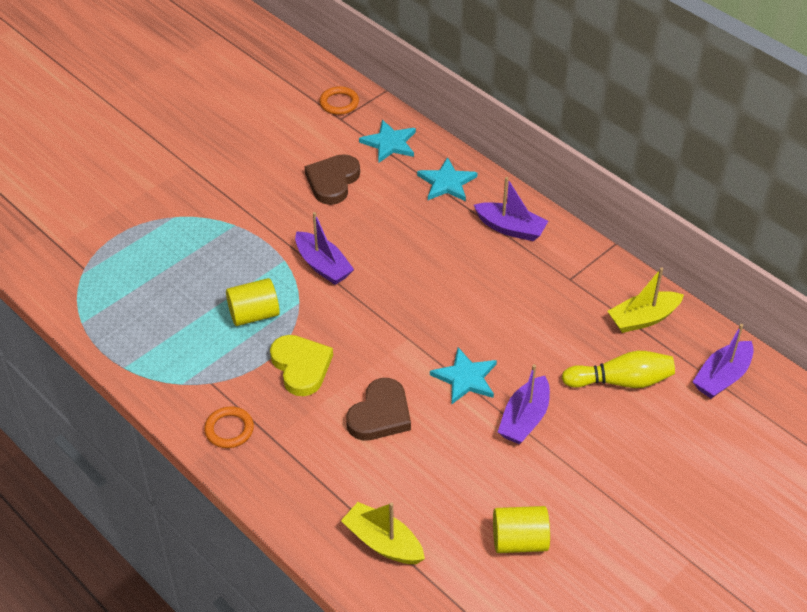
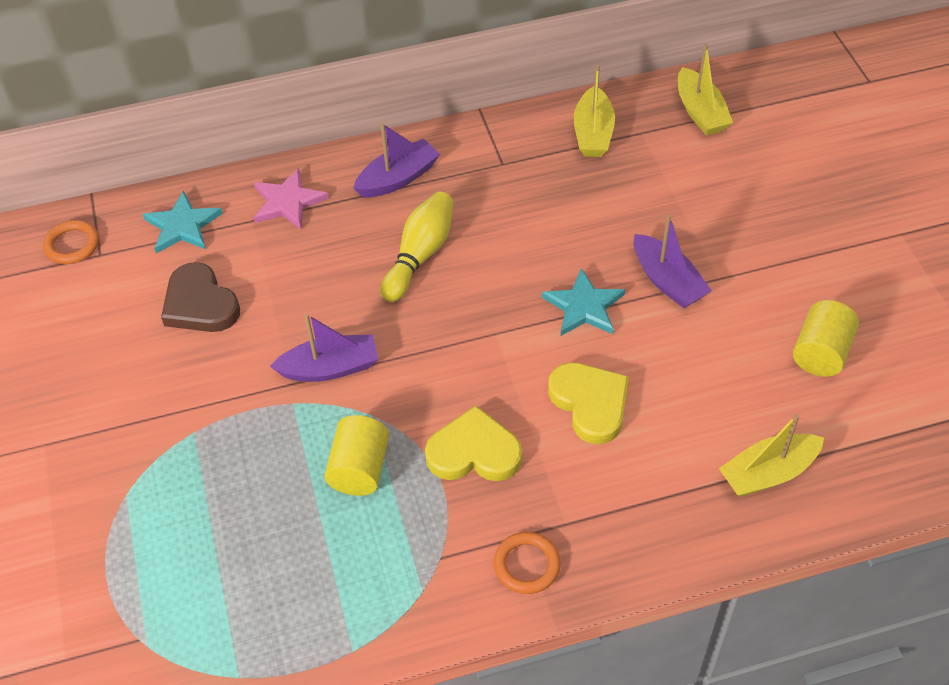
camera: 60 degrees left, 5 degrees up
(380, 414) = (590, 403): brown heart -> yellow heart
(447, 183) = (288, 202): turquoise star -> pink star
(621, 381) = (662, 185): yellow bowling pin -> yellow bowling pin (420, 255)
(722, 377) = (700, 112): purple boat -> yellow boat

